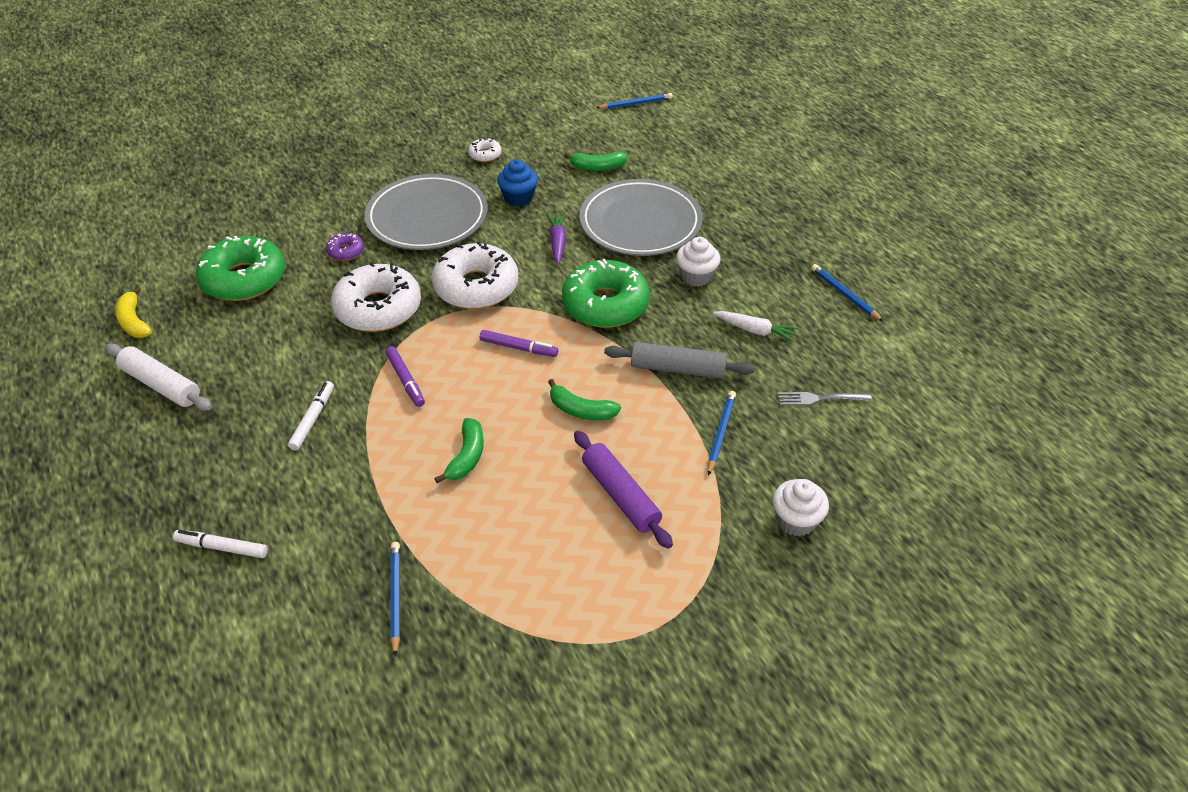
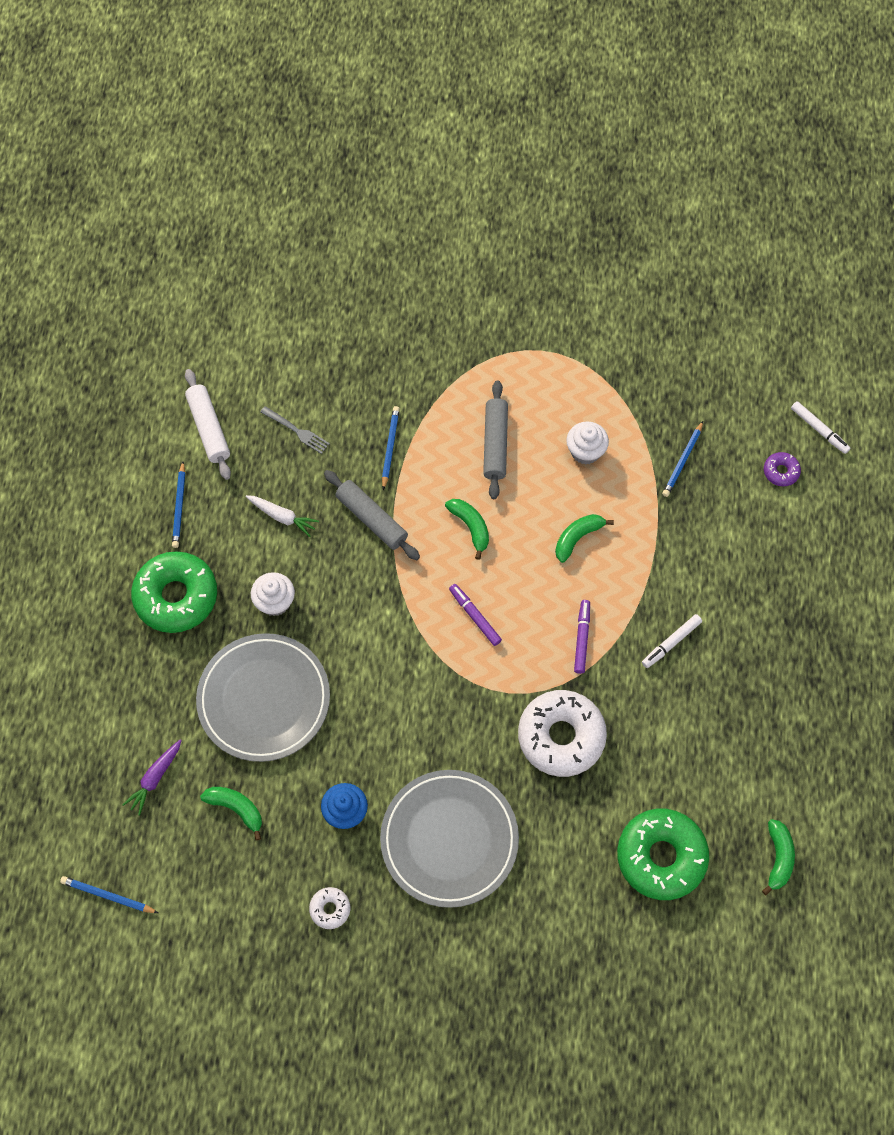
camera: 145 degrees left, 20 degrees up
(134, 321) = (778, 858): yellow banana -> green banana
(161, 385) = (776, 757): white rolling pin -> white rolling pin (209, 428)
(222, 547) = (779, 565): white marker -> white marker (819, 430)
(346, 251) = (551, 836): purple donut -> purple donut (780, 472)
(476, 287) = (464, 710): white donut -> none
(557, 242) = (356, 721): purple carrot -> purple carrot (155, 778)
(605, 304) = (373, 619): green donut -> green donut (176, 597)
(620, 495) = (495, 444): purple rolling pin -> grey rolling pin
(720, 433) = (390, 447): blue pencil -> blue pencil turned 135 degrees clockwise
(755, 330) = (282, 517): white carrot -> white carrot turned 150 degrees clockwise
(796, 520) = (400, 360): white cupcake -> white cupcake (585, 451)

